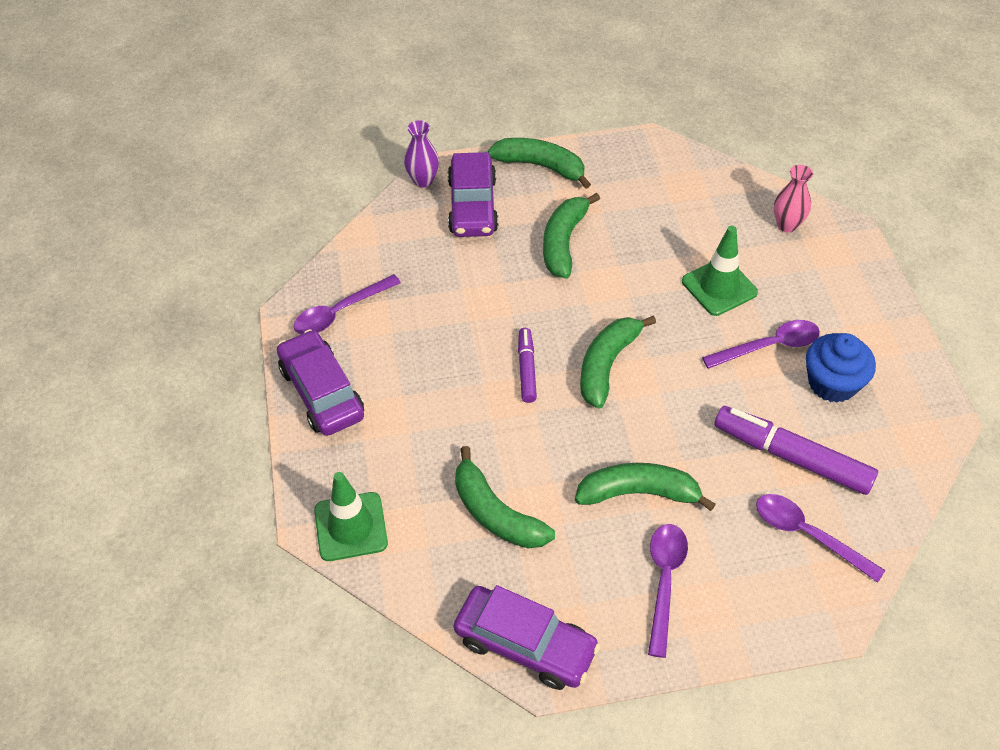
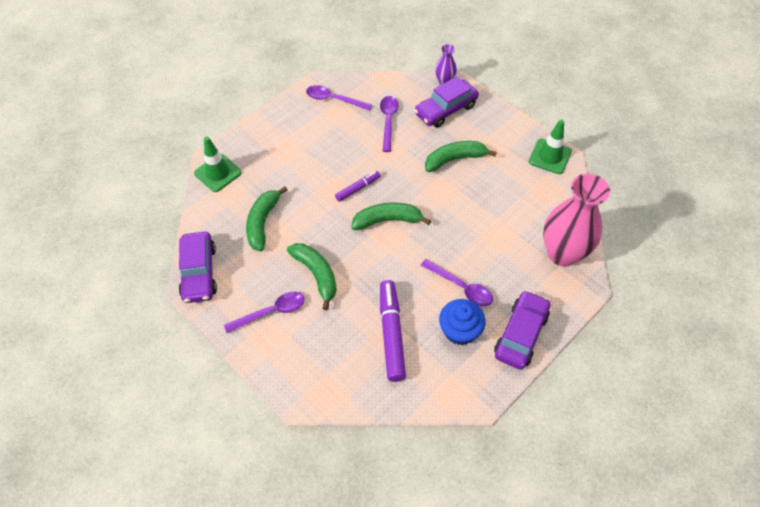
camera: 55 degrees right, 5 degrees up
(322, 392) = (283, 120): purple car -> purple car (521, 334)
(541, 166) = (500, 121): green banana -> none
(719, 287) = (484, 243): green traffic cone -> green traffic cone (550, 156)
(787, 225) = (562, 253): pink vase -> pink vase, size x2.15
(808, 535) = (345, 364): purple spoon -> purple spoon (388, 121)

